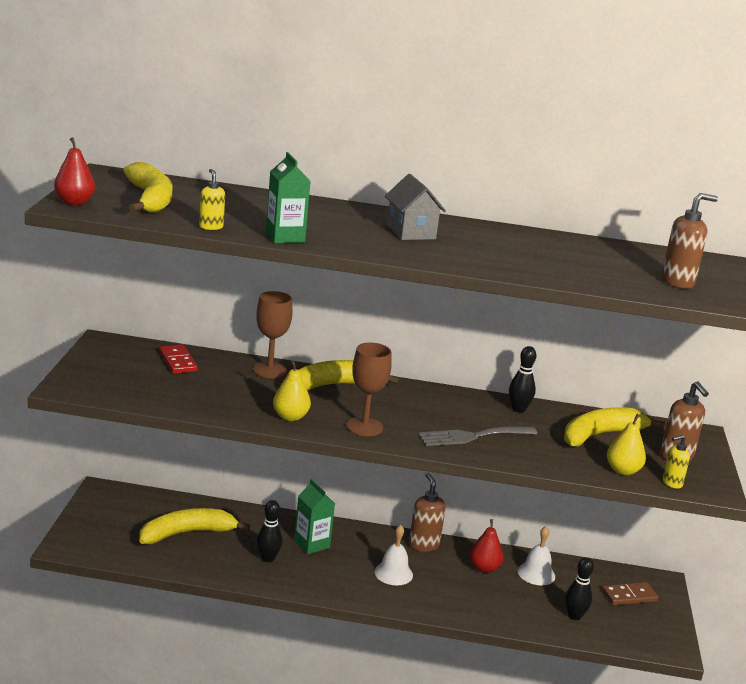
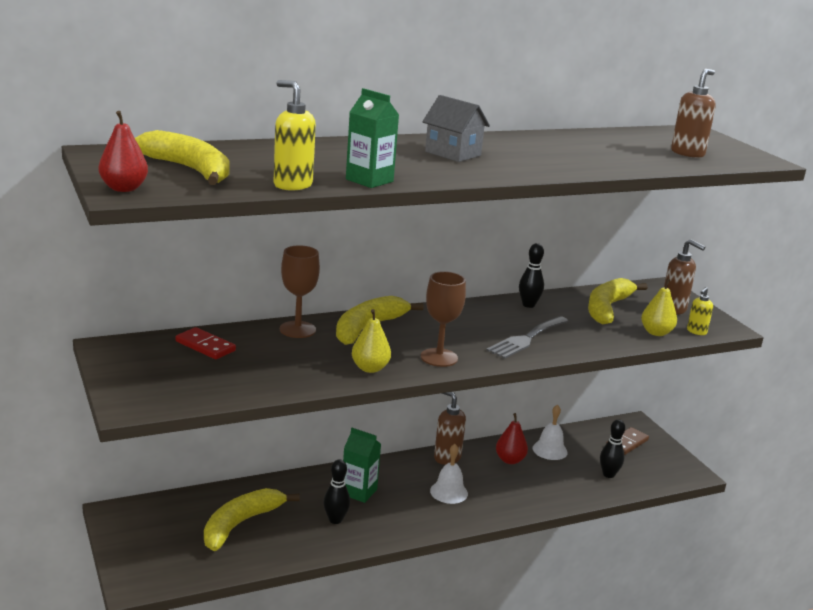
camera: 30 degrees left, 0 degrees up
(211, 227) = (292, 185): yellow soap dispenser -> yellow soap dispenser, size x1.61

